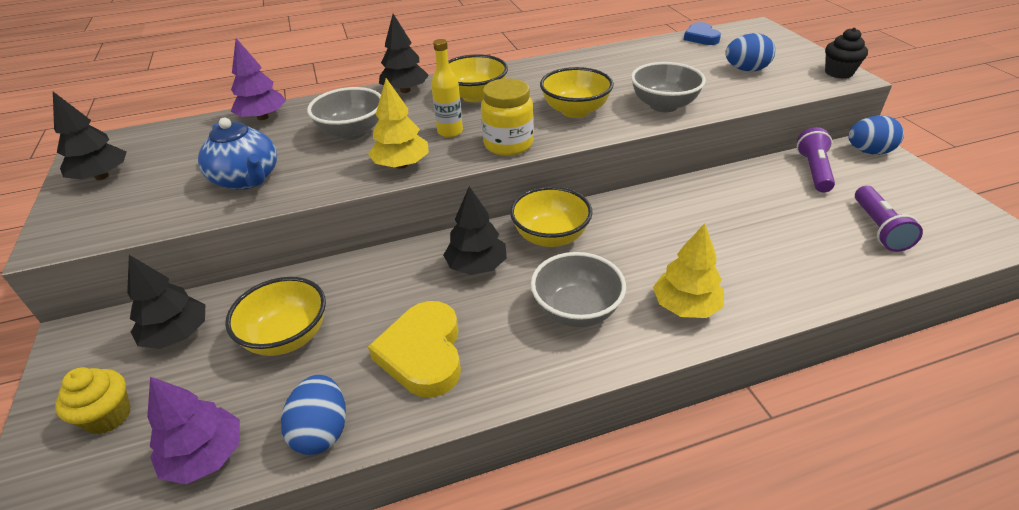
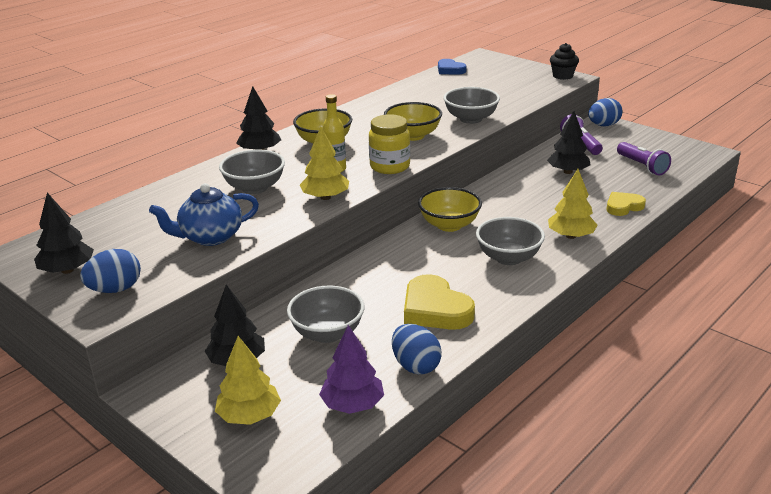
camera: 30 degrees left, 10 degrees down
(108, 416) = (249, 416): yellow cupcake -> yellow tree
(247, 179) = (210, 237): blue teapot -> blue teapot turned 135 degrees clockwise
(262, 117) = (156, 197): purple tree -> none
(287, 337) = (327, 333): yellow bowl -> grey bowl
(476, 266) = (416, 255): black tree -> black tree (568, 172)
(746, 70) = (502, 86): blue egg -> blue egg (115, 289)
(799, 285) = (623, 206): none -> yellow heart

